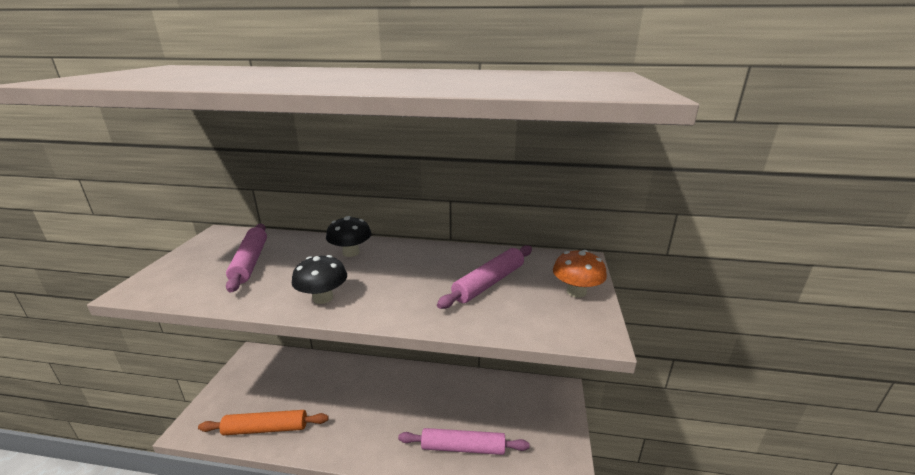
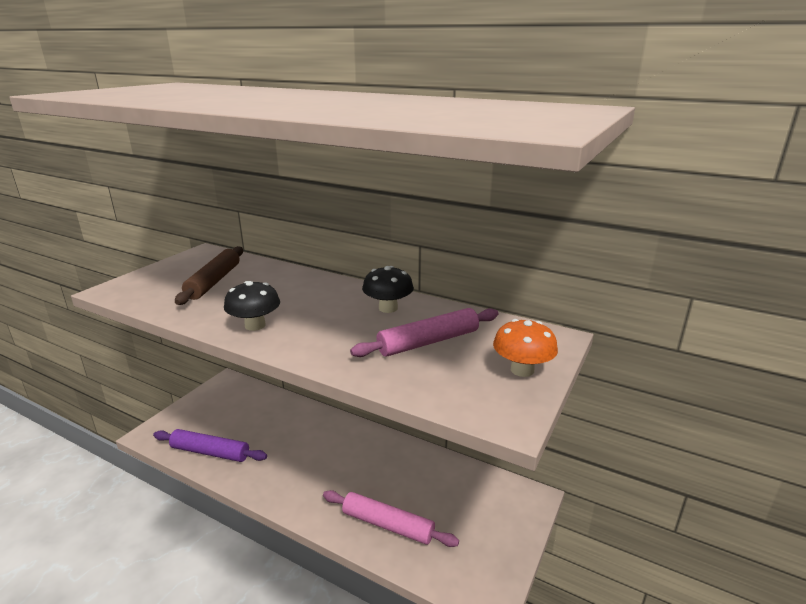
camera: 20 degrees right, 0 degrees up
(250, 262) = (214, 281): pink rolling pin -> brown rolling pin
(266, 428) = (210, 452): orange rolling pin -> purple rolling pin
(351, 252) = (309, 288): black mushroom -> black mushroom (388, 308)

